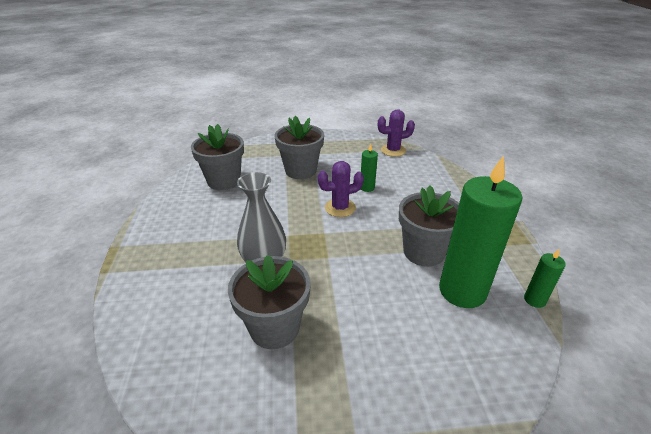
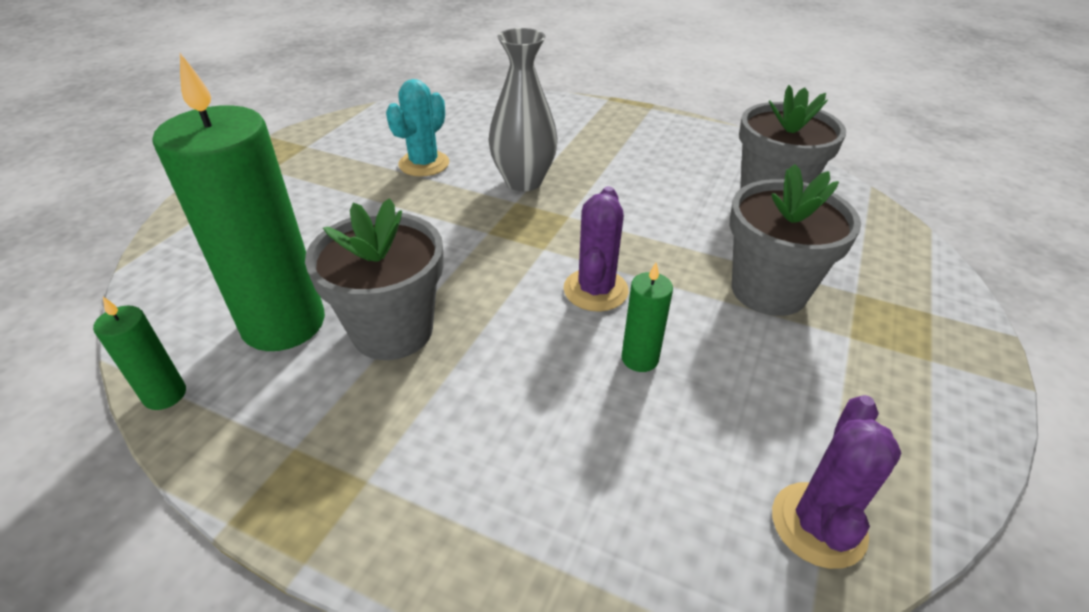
camera: 120 degrees right, 5 degrees up
(274, 328) = (424, 164): grey flower pot -> turquoise cactus

